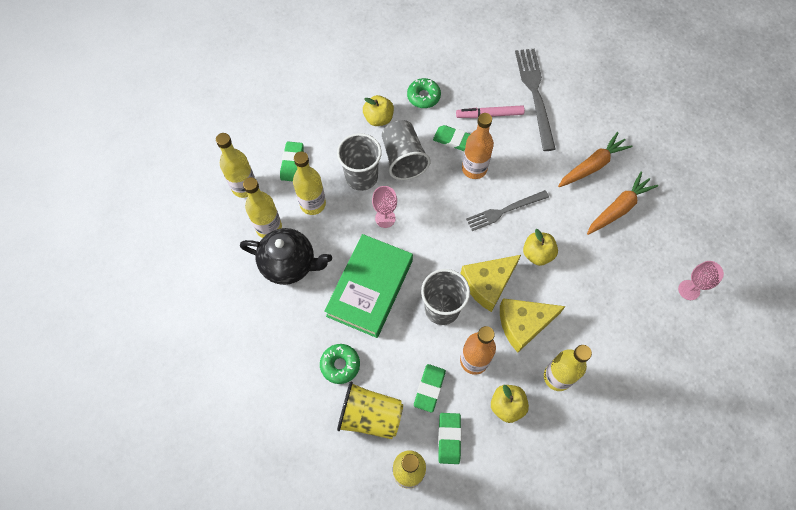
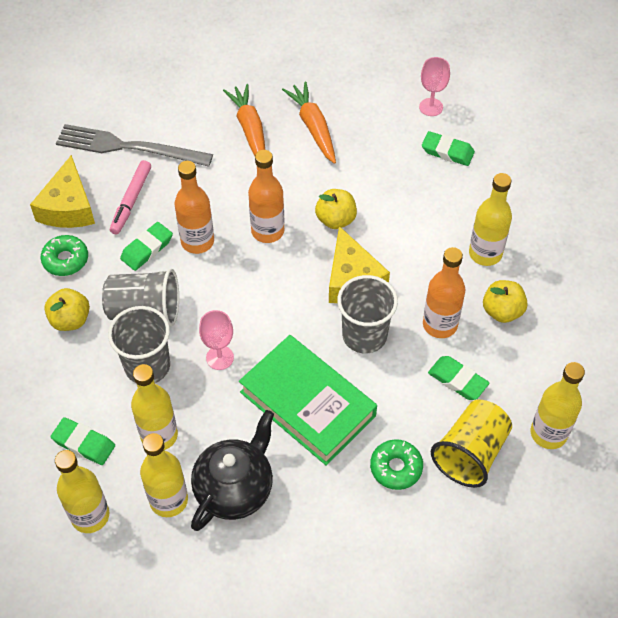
camera: 70 degrees left, 10 degrees down
(449, 438) = (522, 379): green eraser -> green eraser (447, 151)
(504, 211) = (267, 231): grey fork -> orange bottle
(523, 324) = (414, 262): yellow cheese -> yellow cheese (68, 207)

